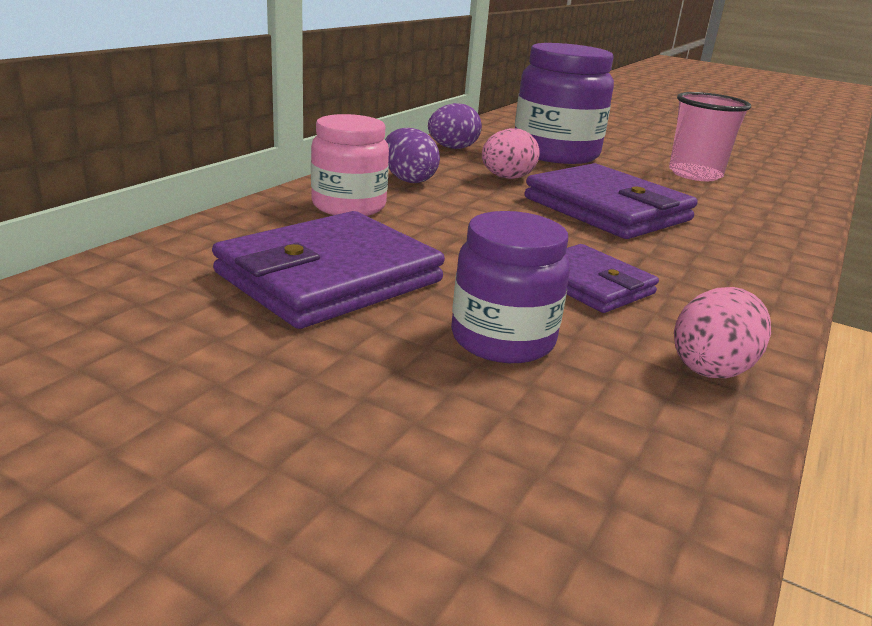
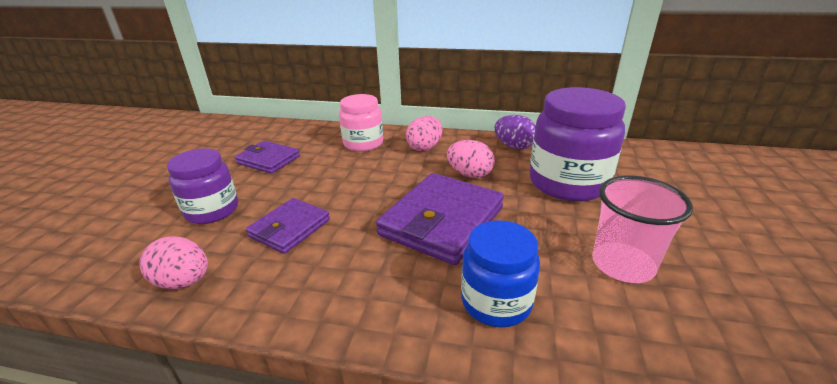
camera: 75 degrees right, 5 degrees up
(329, 277) = (268, 160): purple wallet -> purple wallet, size x0.59
(408, 180) = (425, 147): purple egg -> pink egg
(744, 219) = (496, 302): none -> blue jar

